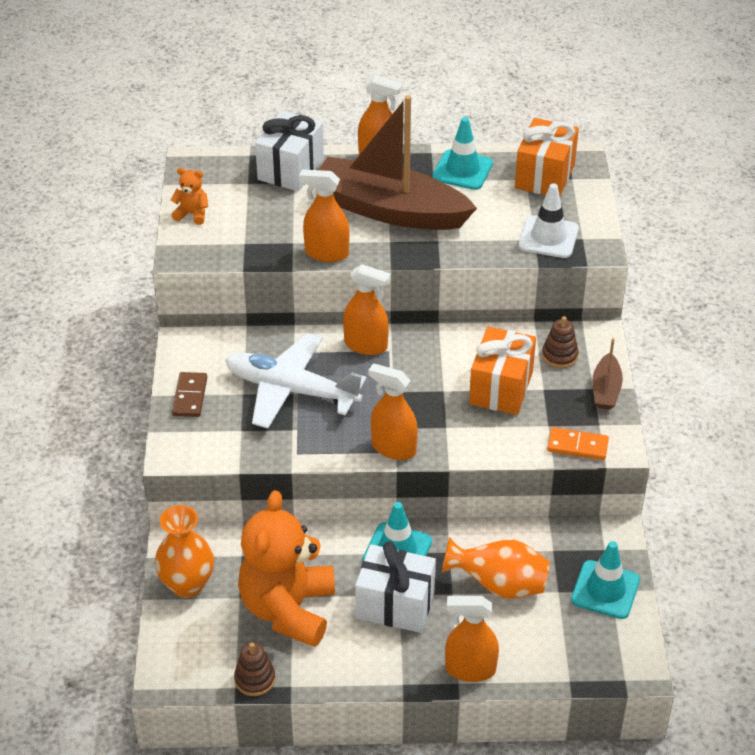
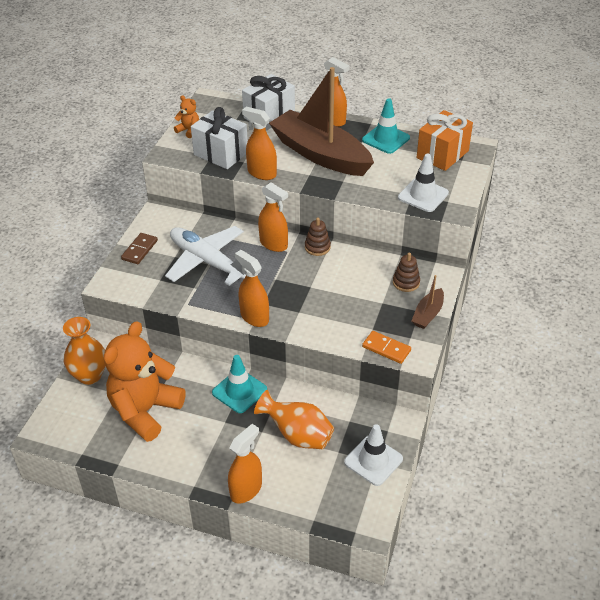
camera: 20 degrees right, 0 degrees up
(255, 679) = (97, 452): brown stacking toy -> brown stacking toy (317, 247)
(395, 605) = (218, 428): white gift -> white gift (221, 154)
(470, 669) = (246, 490): orange spray bottle -> orange spray bottle turned 105 degrees clockwise
(501, 388) = (352, 295): orange gift -> none
(605, 590) = (373, 460): turquoise traffic cone -> white traffic cone

